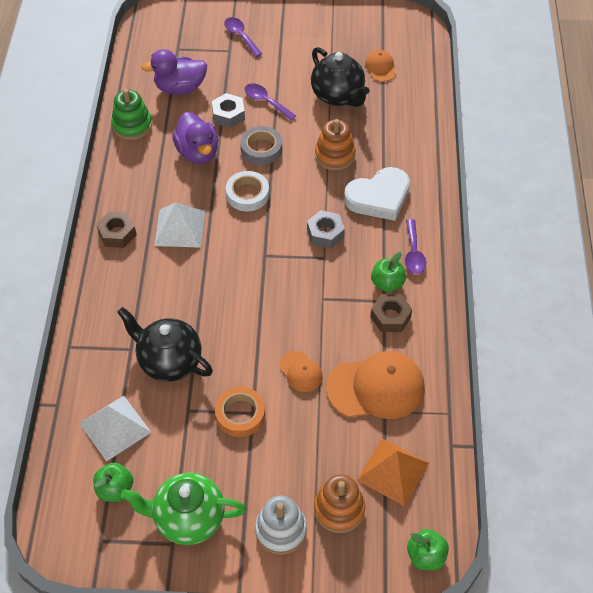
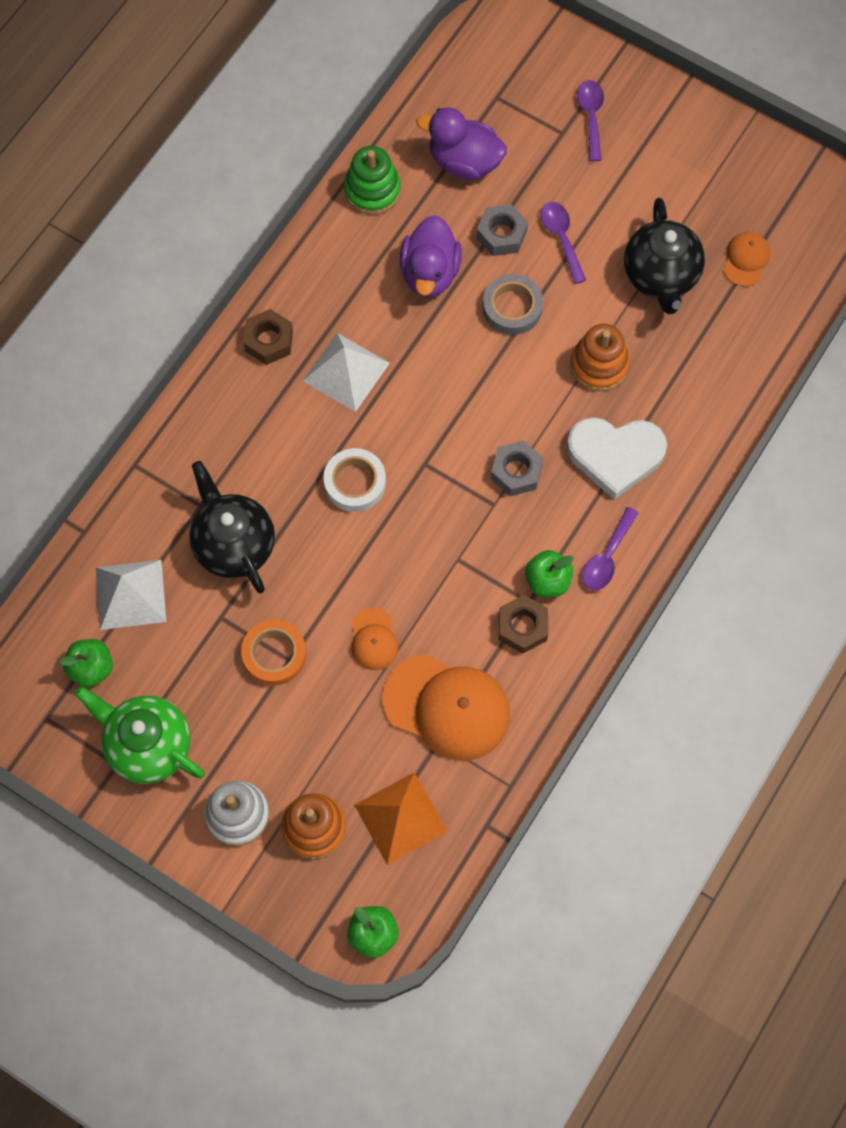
camera: 30 degrees right, 15 degrees up
(247, 194) = (455, 366): white tape -> white tape (355, 483)

